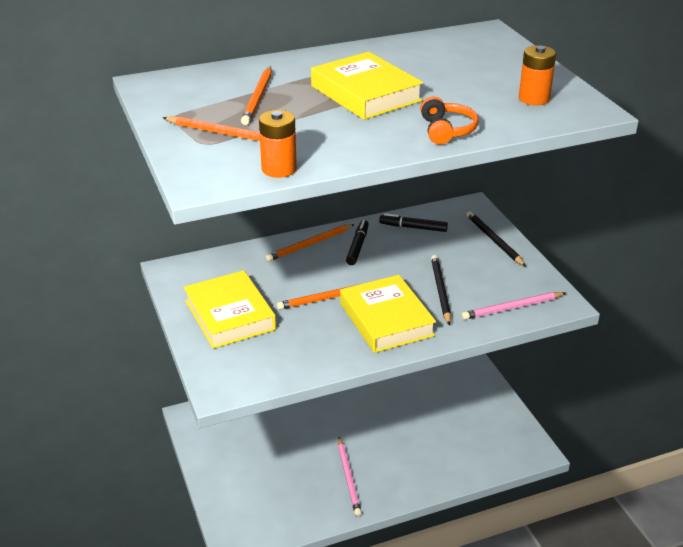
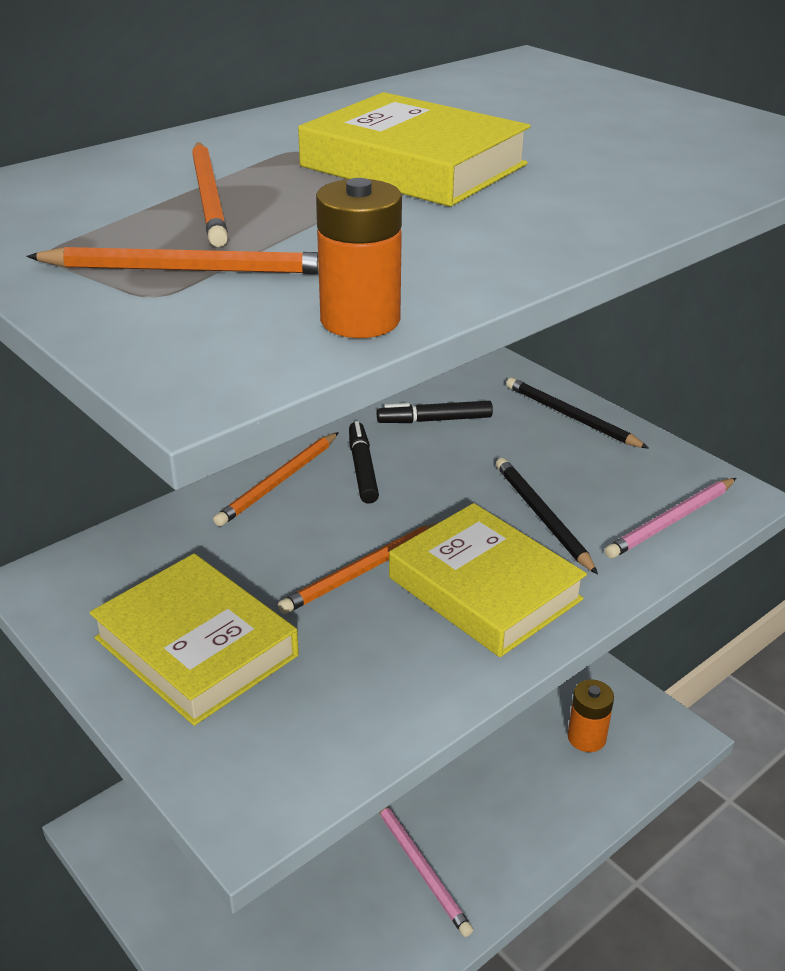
camera: 20 degrees left, 0 degrees up
(446, 130) = (620, 204): orange headphones -> none
(534, 99) = (709, 139): orange battery -> orange battery (586, 737)

